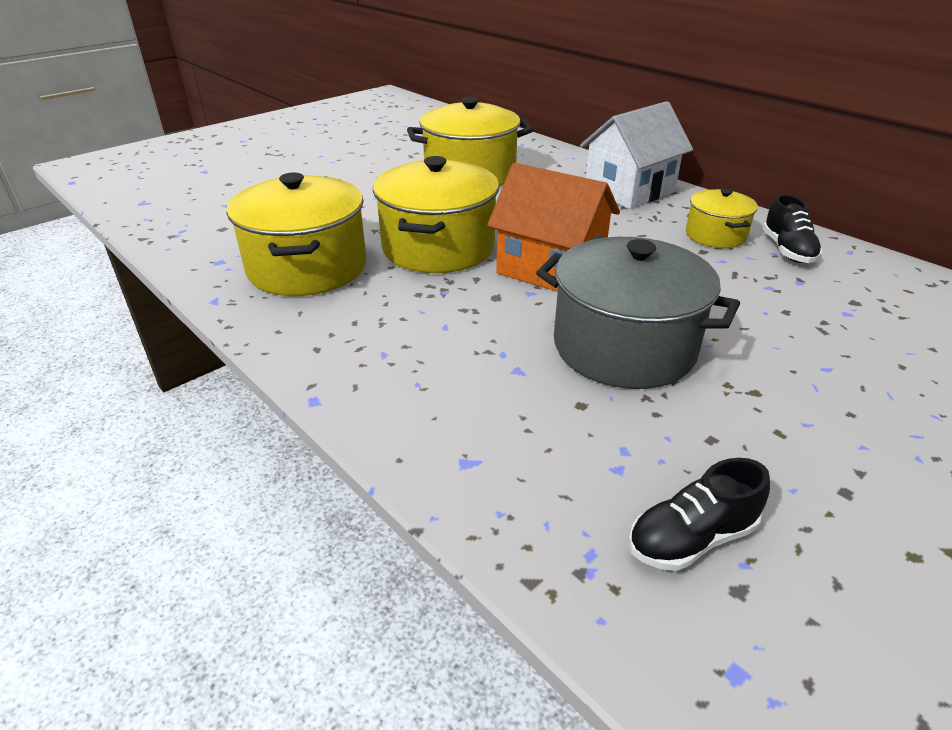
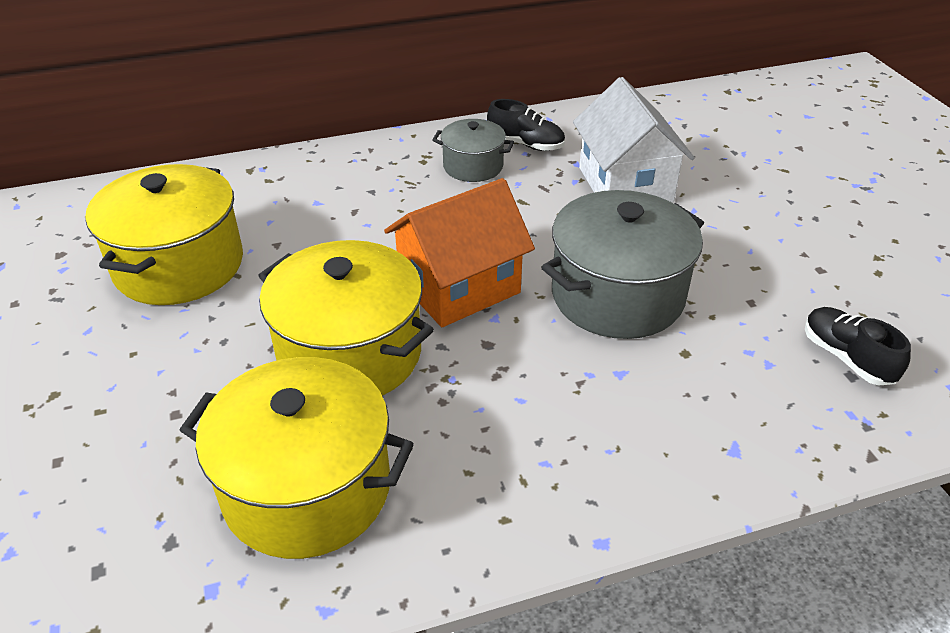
camera: 65 degrees left, 5 degrees up
(629, 191) = (341, 173): white house -> white house (625, 184)
(691, 538) = (846, 358): black shoe -> black shoe turned 150 degrees clockwise
(715, 235) = (473, 166): yellow pot -> grey pot

